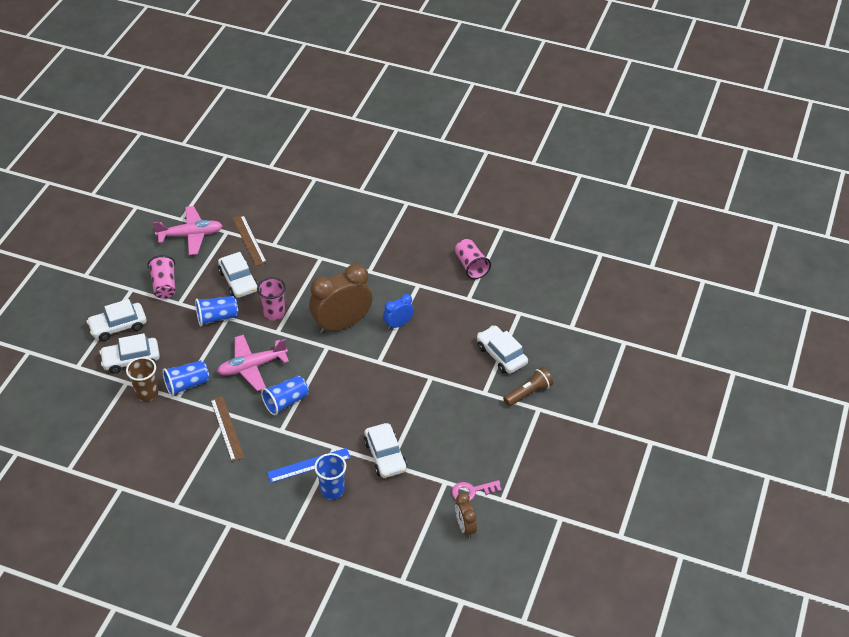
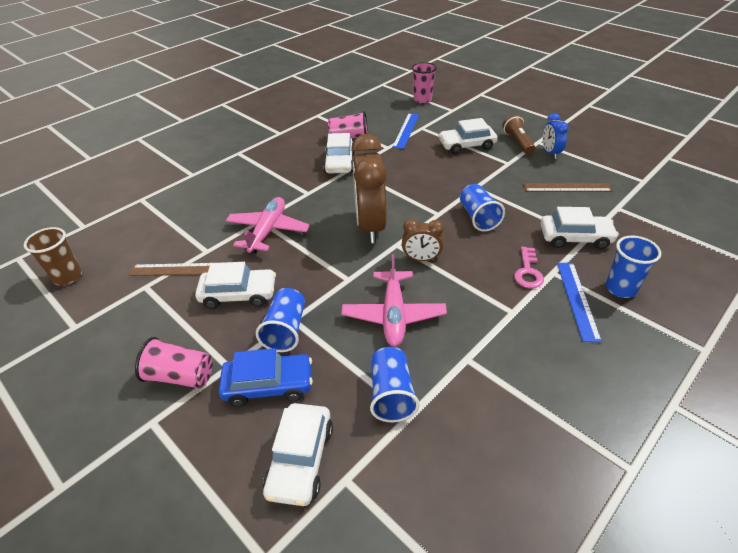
camera: 65 degrees left, 5 degrees down
(118, 326) = (216, 462): white car -> white car (339, 163)
(147, 393) = (384, 453): brown cup -> brown cup (68, 277)
(172, 327) = (268, 385): none -> blue car
(191, 235) = (115, 323): pink plane -> pink plane (268, 231)
(227, 428) = (492, 366): brown ruler -> brown ruler (567, 187)
(274, 313) = (317, 274): pink cup -> pink cup (422, 100)
(286, 402) = (467, 297): blue cup -> blue cup (478, 217)
(398, 324) = (394, 190): blue clock -> blue clock (550, 153)
(465, 527) = (679, 208): brown clock -> brown clock (421, 259)
(472, 491) = (632, 195): pink key -> pink key (528, 272)
(507, 302) = (406, 130): none -> blue ruler

